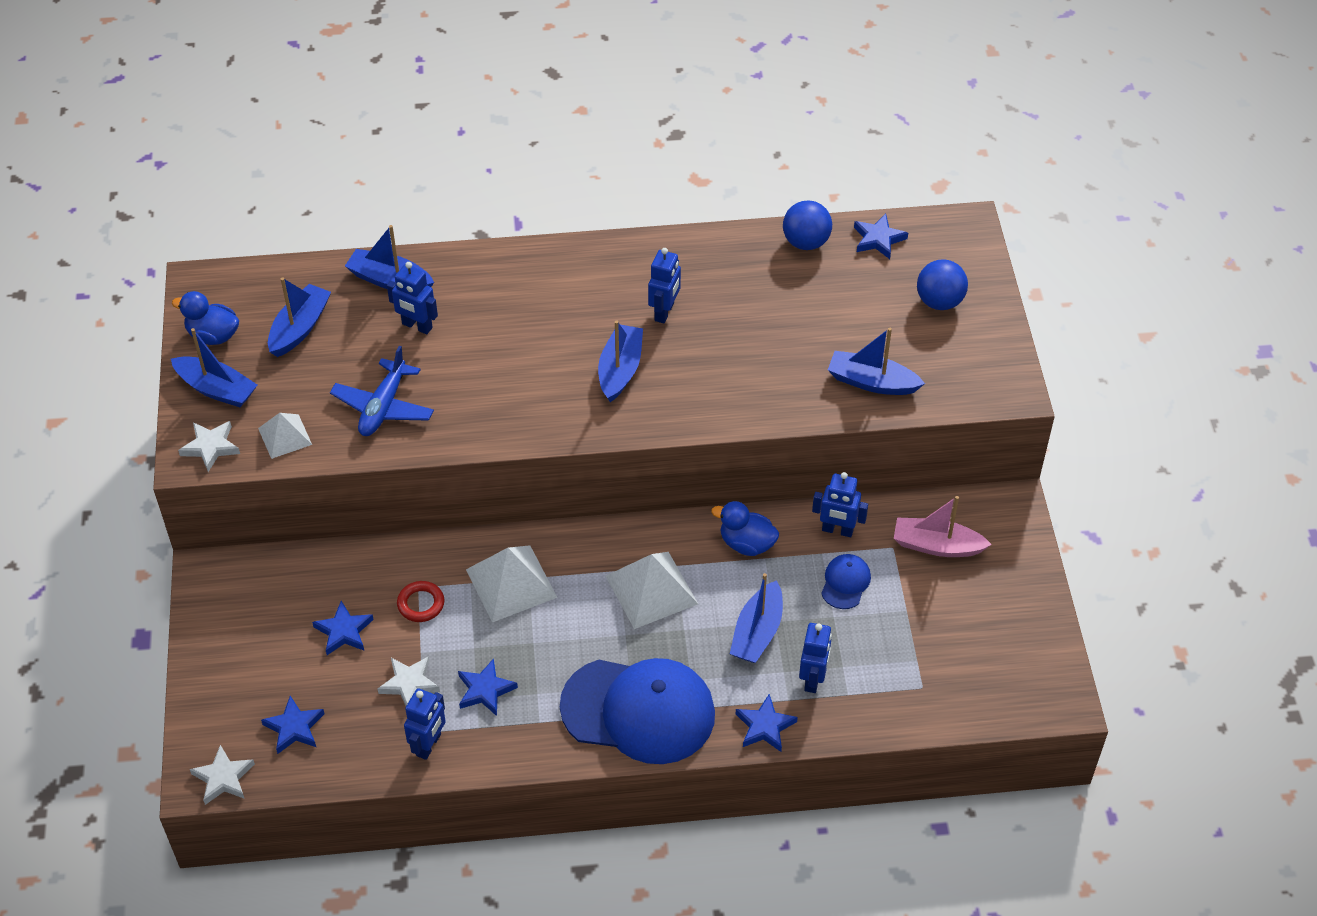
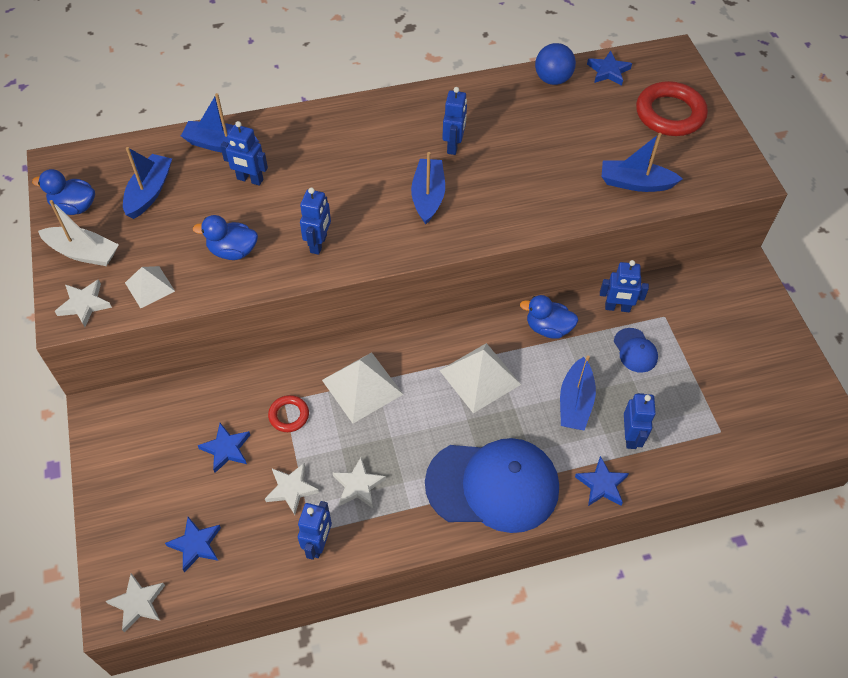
camera: 10 degrees left, 5 degrees up
(216, 389) = (83, 253): blue boat -> white boat
(383, 407) = (233, 251): blue plane -> blue duck
(482, 410) = (319, 244): none -> blue robot
(485, 690) = (358, 485): blue star -> white star
(845, 583) = (635, 350): blue cap -> blue cap turned 150 degrees clockwise
(936, 546) = (698, 310): pink boat -> none
(939, 301) = (670, 114): blue ball -> red ring

